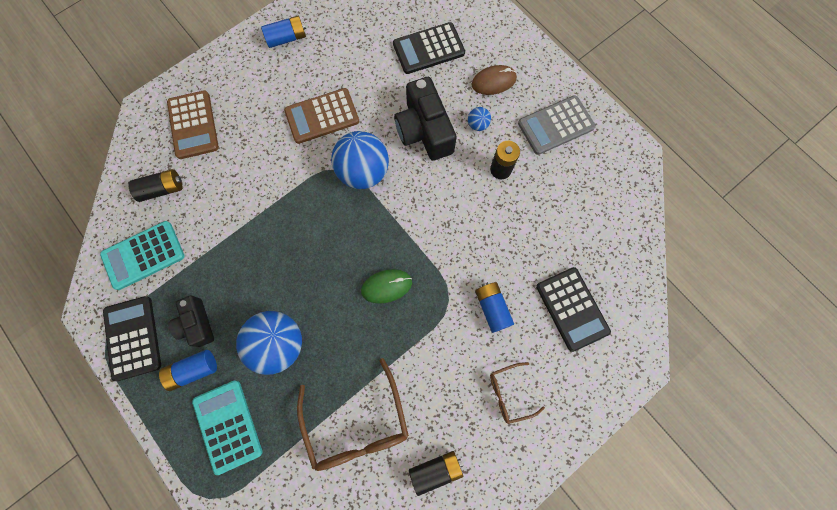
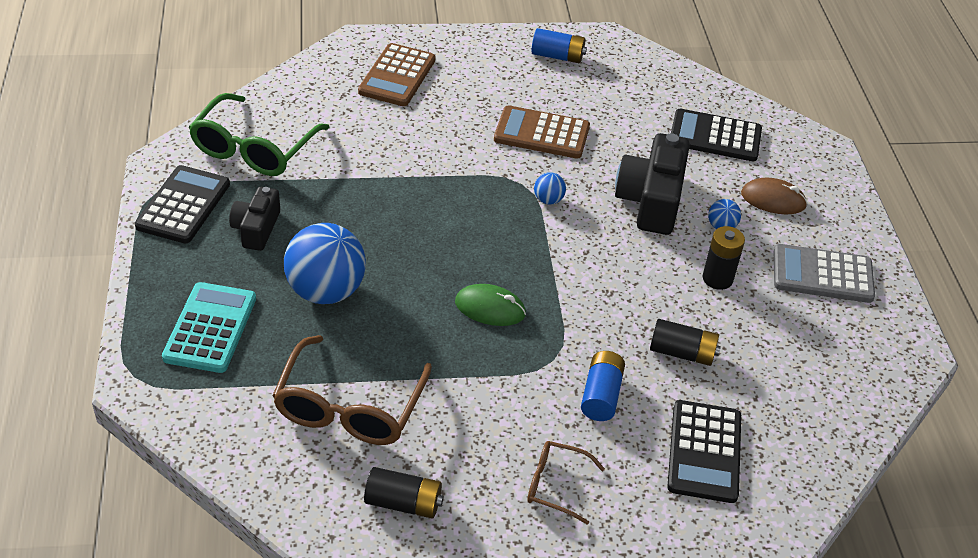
camera: 30 degrees right, 30 degrees down
(143, 255) = (254, 148): turquoise calculator -> green glasses
(162, 189) = (320, 108): black battery -> black battery (682, 352)
(193, 370) = (218, 263): blue battery -> none
(363, 172) = (548, 200): blue ball -> blue ball, size x0.44

